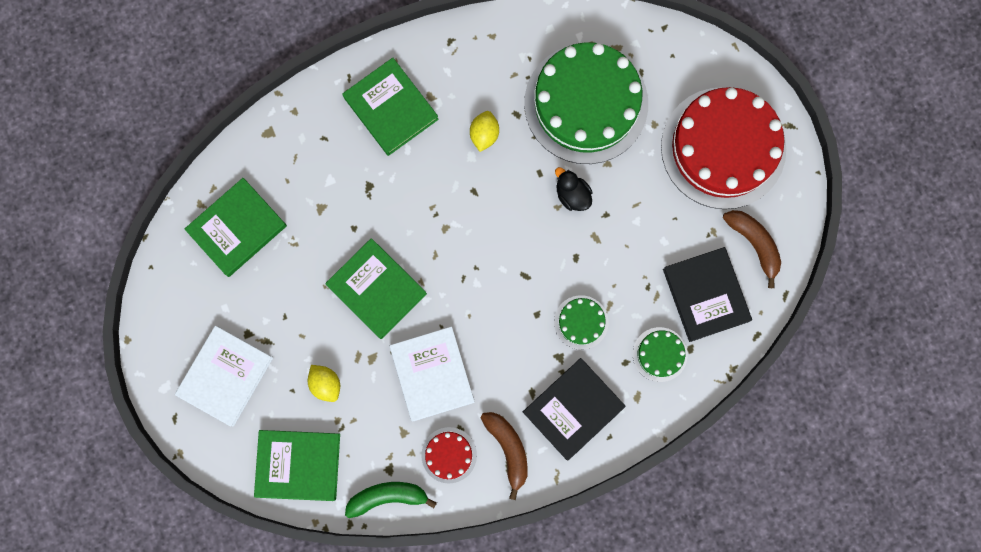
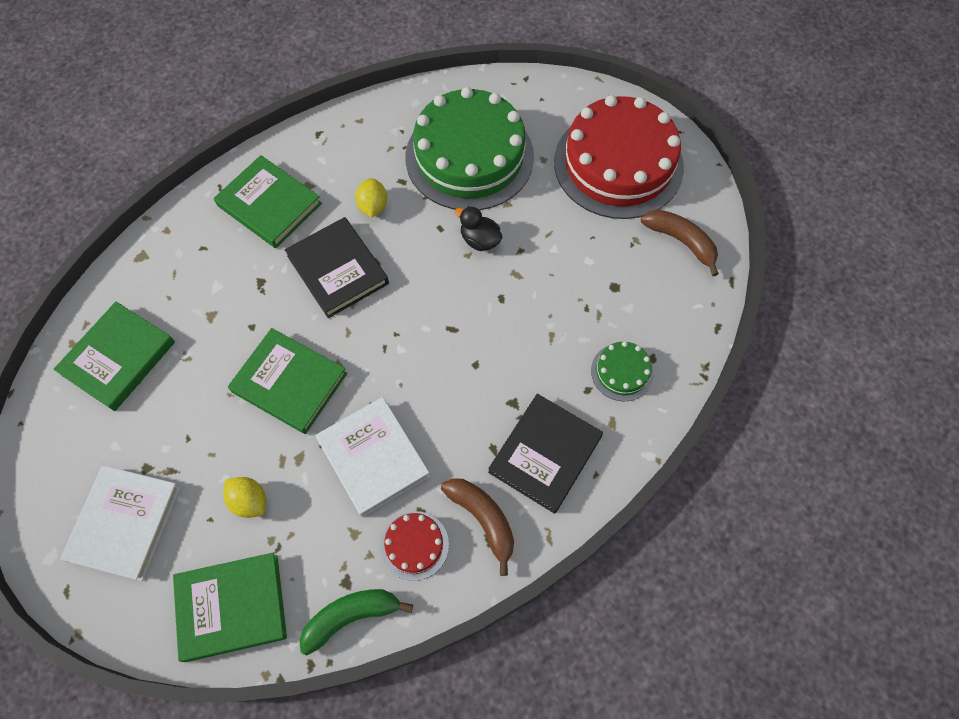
camera: 15 degrees left, 15 degrees down
(581, 322) = (526, 360): green cake -> none
(706, 295) = (650, 301): black book -> black book (338, 270)

